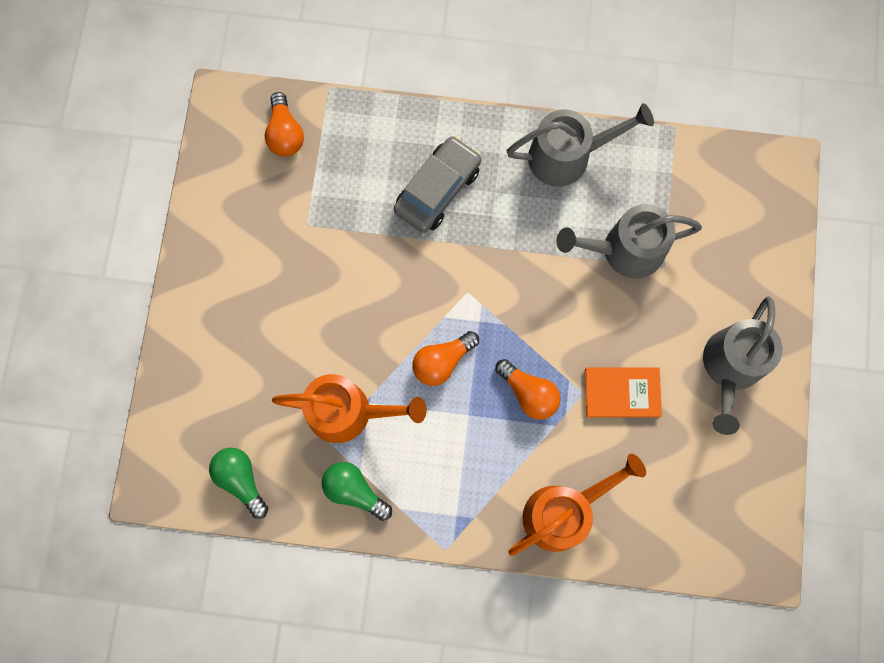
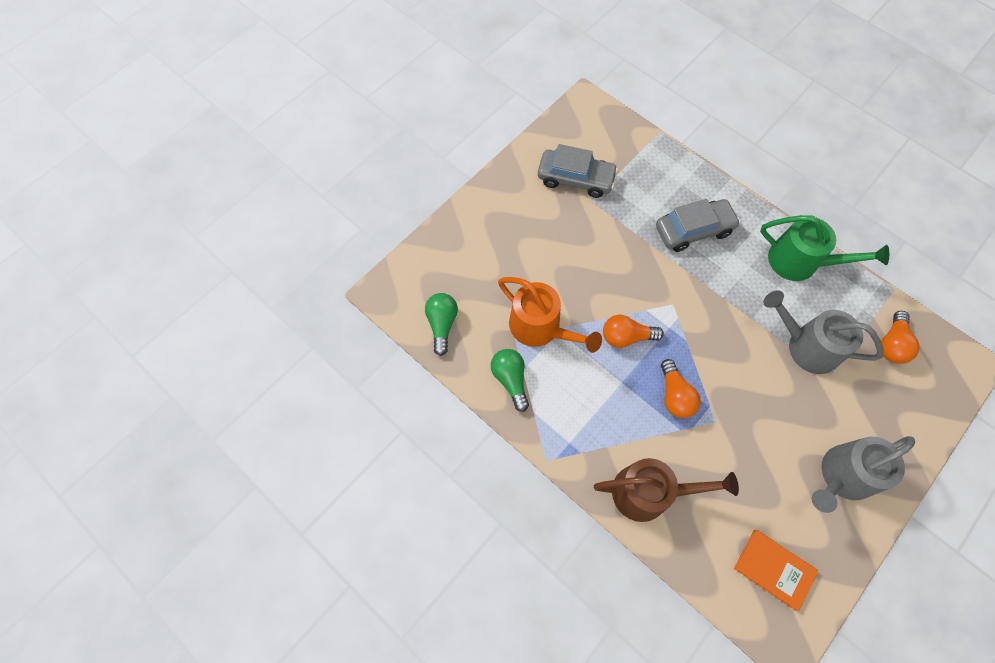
camera: 35 degrees right, 10 degrees down
(272, 208) = (575, 178): none -> grey car
(285, 134) = (613, 141): orange light bulb -> orange light bulb (891, 344)
(563, 511) = (649, 492): orange watering can -> brown watering can
(567, 156) = (800, 262): grey watering can -> green watering can
(622, 393) = (745, 440): orange book -> orange book (774, 569)

